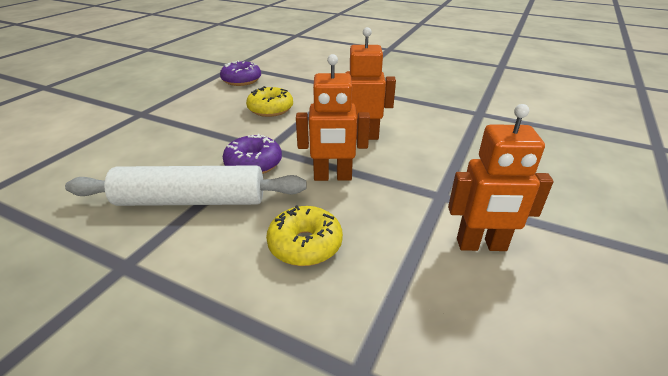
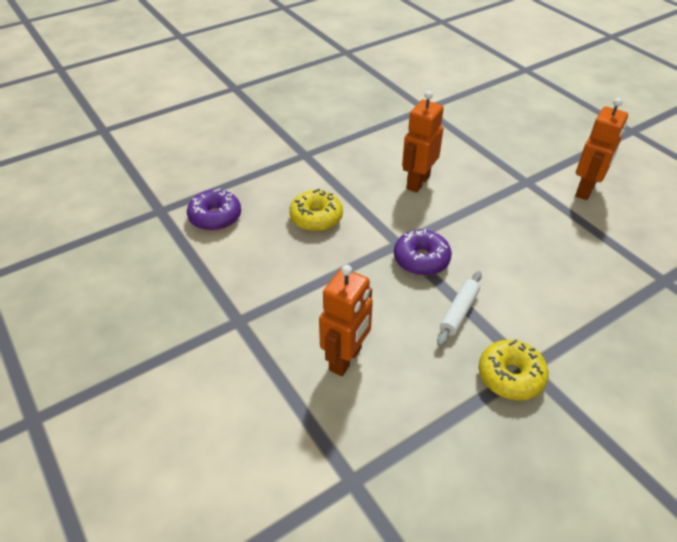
camera: 60 degrees left, 10 degrees up
(191, 200) = (459, 312): white rolling pin -> white rolling pin, size x0.49
(305, 245) = (549, 264): yellow donut -> yellow donut (510, 376)
(332, 177) = (472, 222): orange robot -> orange robot (346, 359)

